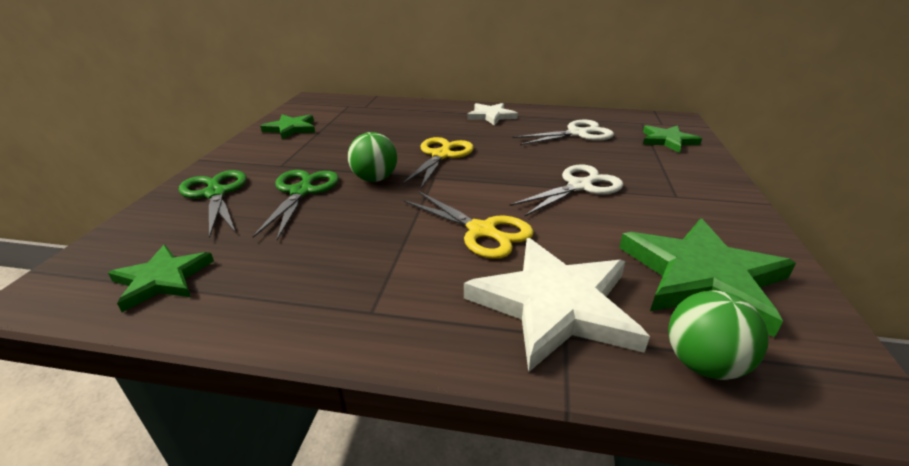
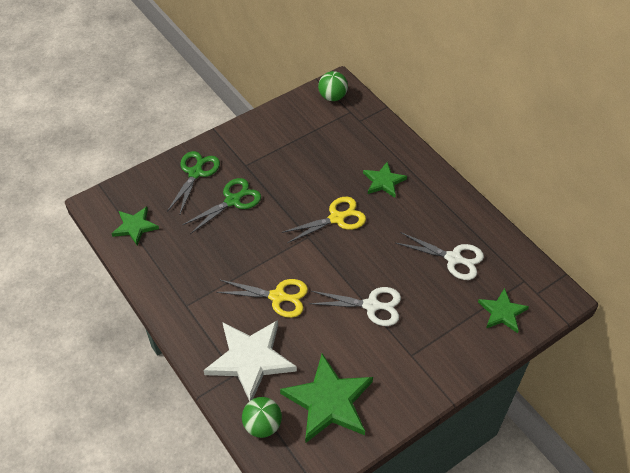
camera: 45 degrees right, 20 degrees up
(291, 129) = (286, 123): green star -> green star (384, 181)
(375, 179) = (277, 215): green ball -> green ball (332, 97)
(481, 231) = (277, 297): yellow scissors -> yellow scissors turned 75 degrees counterclockwise
(491, 116) = (427, 194): white star -> none

